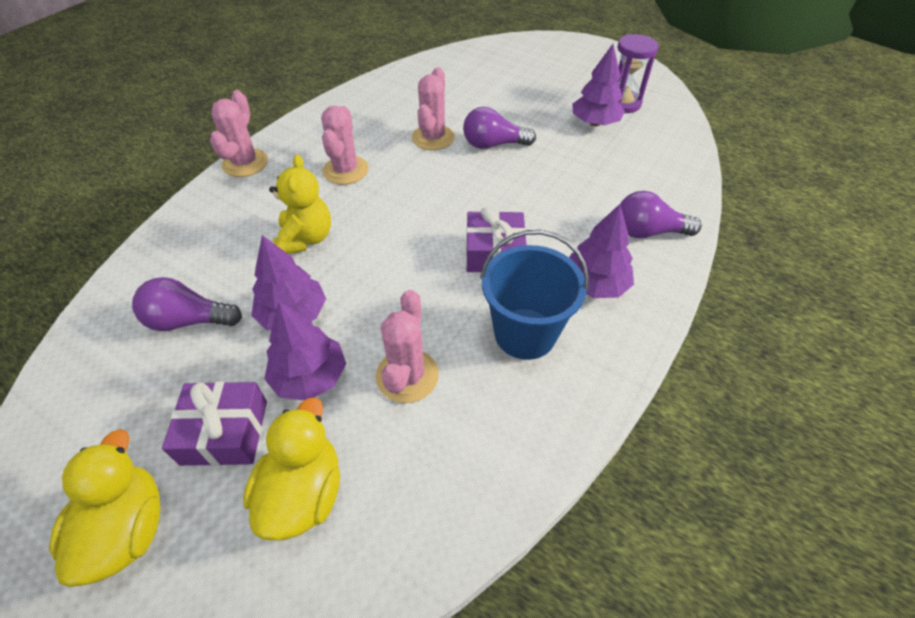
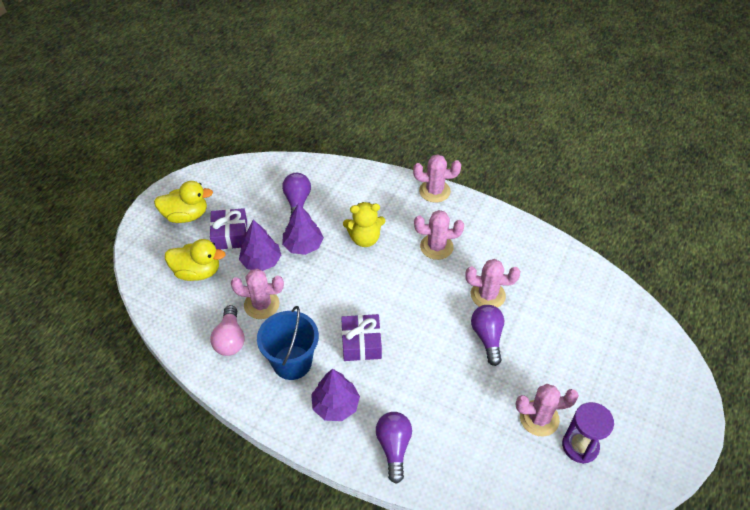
camera: 85 degrees right, 0 degrees up
(475, 424) = (230, 339): none -> pink light bulb
(595, 123) = (539, 418): purple tree -> pink cactus

